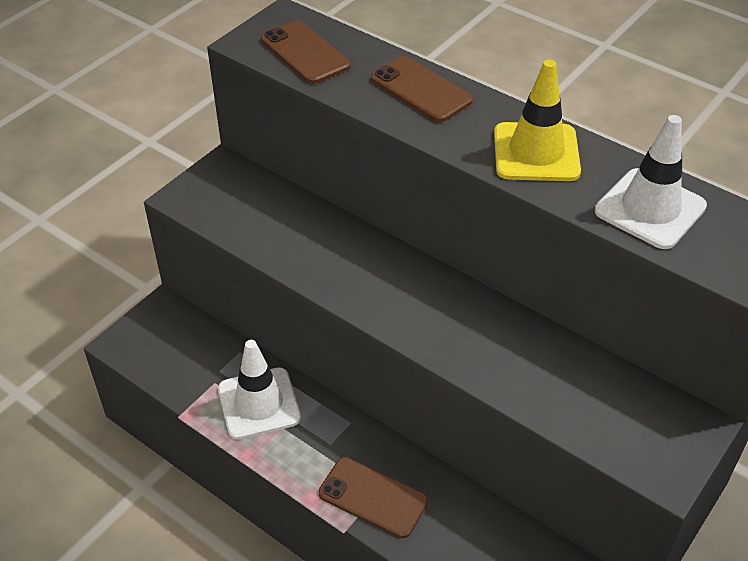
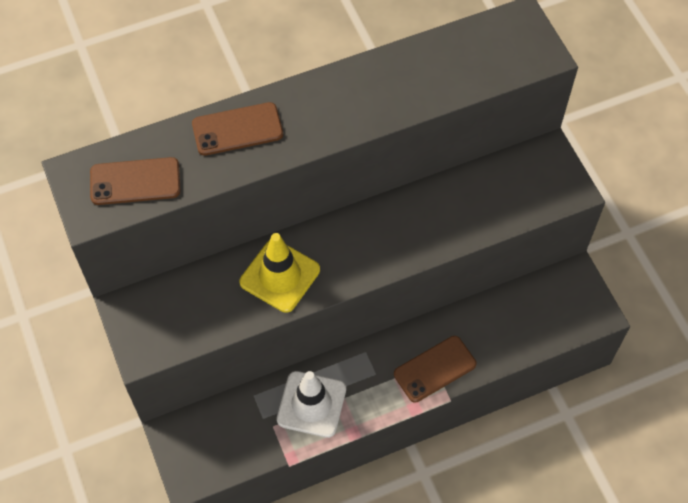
camera: 60 degrees left, 15 degrees up
(536, 152) = (353, 99): yellow traffic cone -> yellow traffic cone (280, 276)
(650, 209) = (446, 70): white traffic cone -> none

